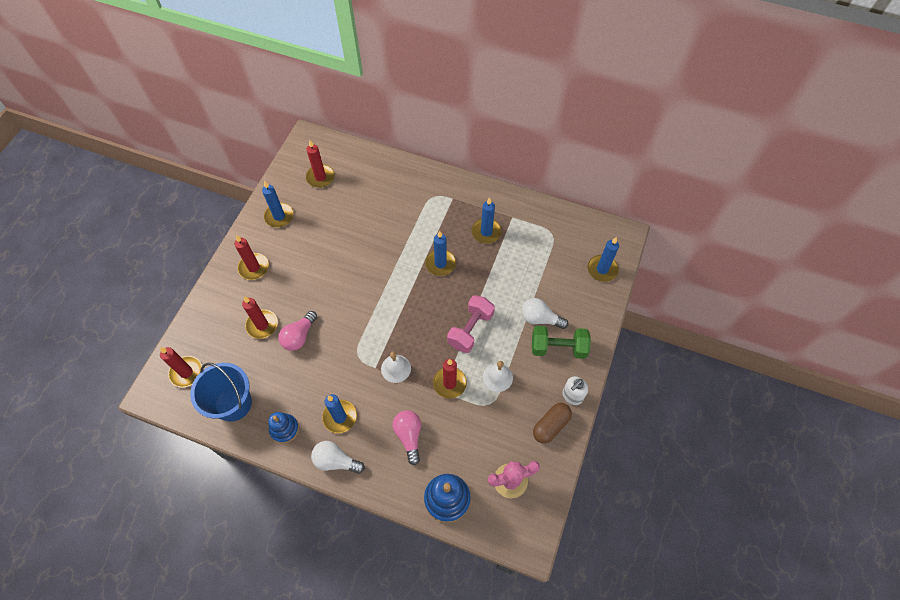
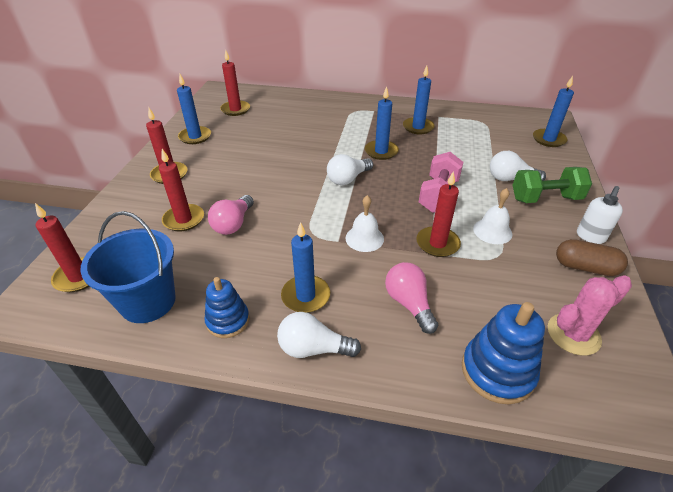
camera: 10 degrees left, 20 degrees down
(401, 296) = (348, 179): none -> white light bulb
(551, 425) = (585, 267): brown capsule -> brown capsule turned 75 degrees clockwise

